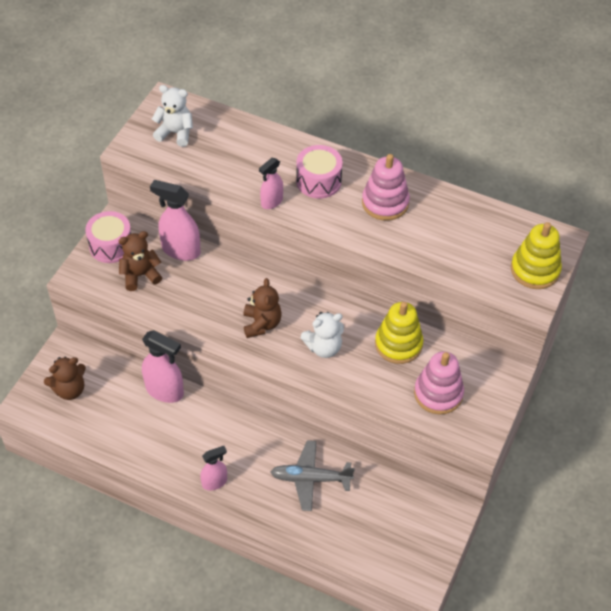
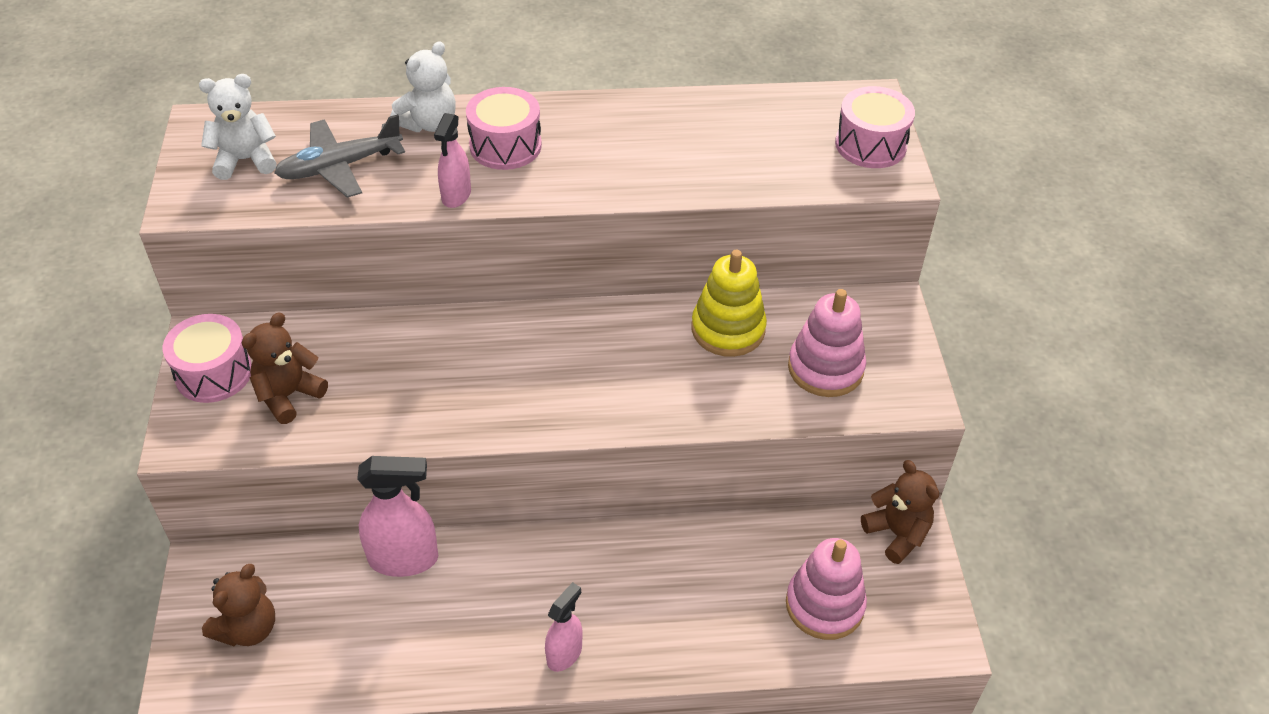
camera: 30 degrees left, 5 degrees down
(180, 250) = (330, 336): pink spray bottle -> none
(261, 324) = (520, 384): brown teddy bear -> brown teddy bear (897, 534)
(310, 479) = (698, 579): grey plane -> grey plane (339, 167)
(323, 347) = (630, 377): white teddy bear -> white teddy bear (429, 123)
(385, 203) = (617, 139): pink stacking toy -> pink stacking toy (824, 605)
(535, 270) = (870, 145): yellow stacking toy -> pink drum

